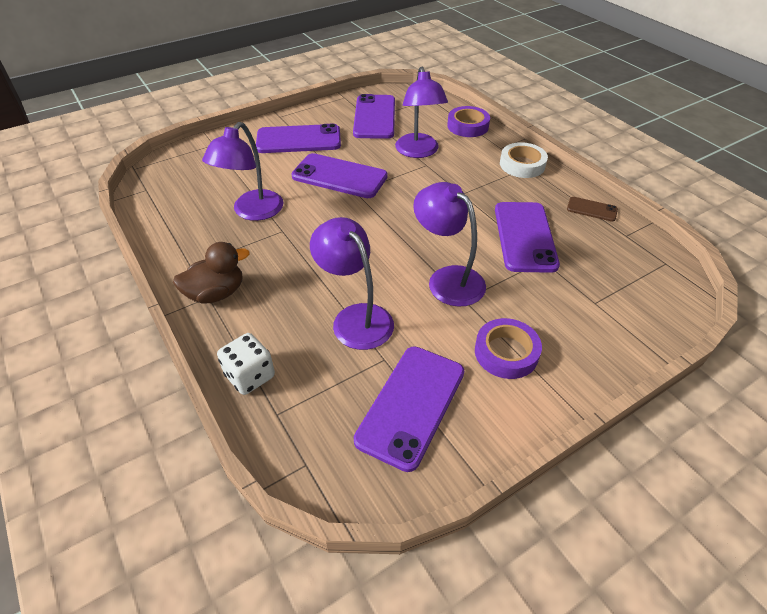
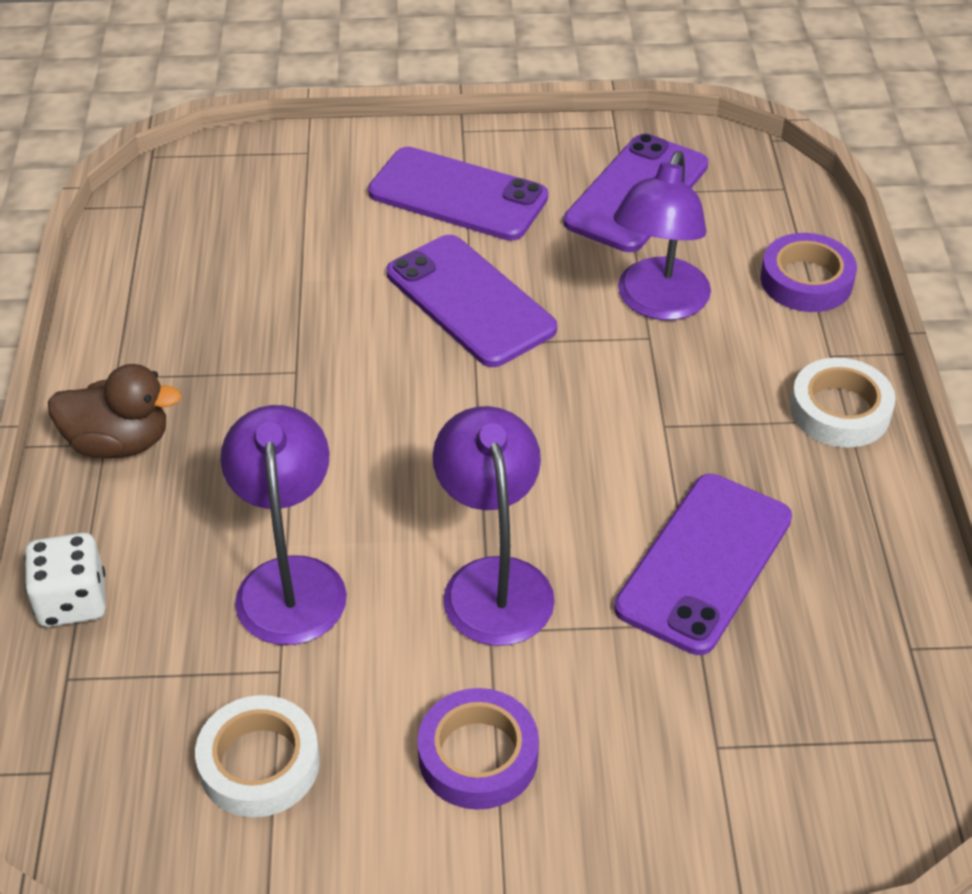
camera: 30 degrees right, 0 degrees up
(252, 212) = (274, 315): purple lamp -> none
(411, 405) = (259, 763): purple phone -> white tape
(591, 209) = (892, 564): brown phone -> none

